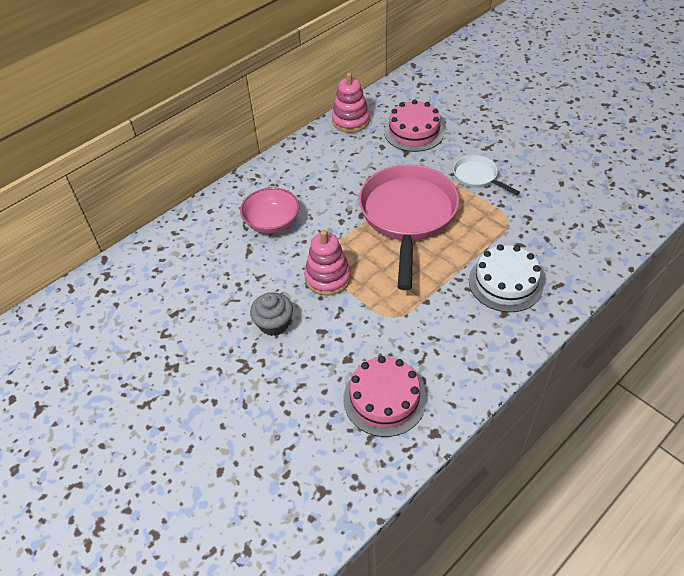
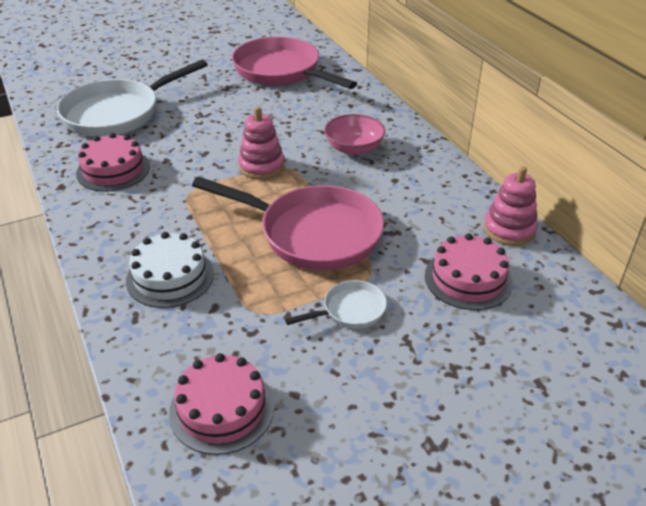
camera: 105 degrees right, 10 degrees down
(118, 326) = (281, 71): none -> pink pan
(266, 458) = (117, 113): none -> white pan
(274, 323) = (231, 132): grey cupcake -> none
(596, 210) = (222, 409): none -> pink cake

